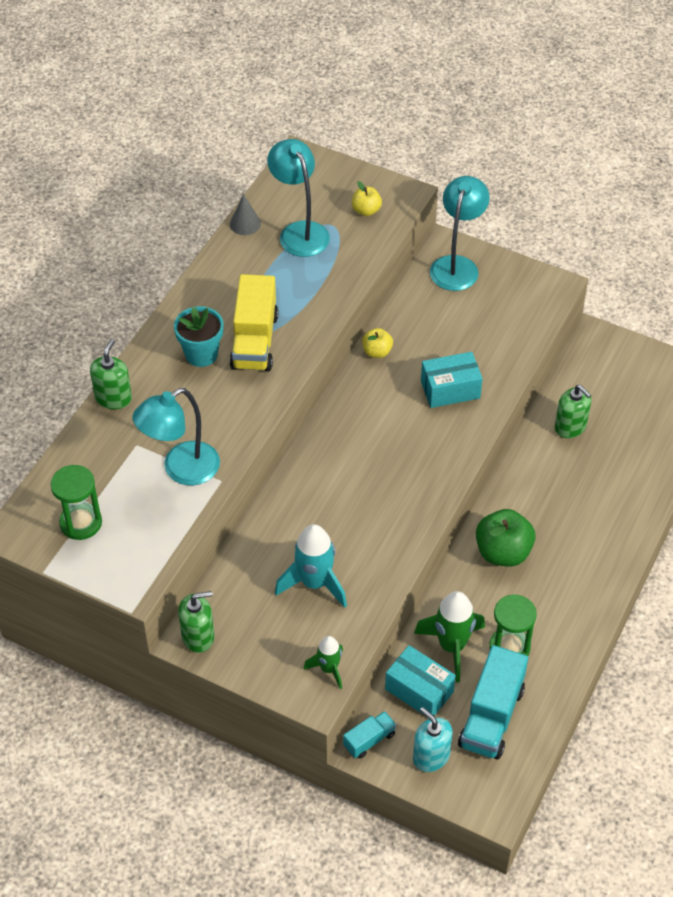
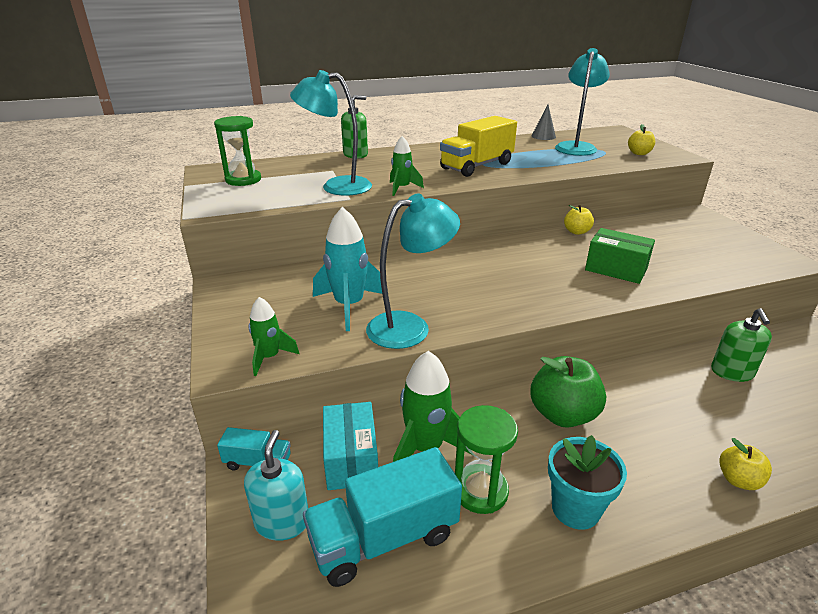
camera: 45 degrees right, 20 degrees down
(198, 636) = (230, 286): green soap dispenser -> none
(201, 354) = (434, 159): turquoise flower pot -> turquoise flower pot (575, 509)
(241, 431) = (402, 188): none -> green rocket
(450, 389) = (616, 269): turquoise box -> green box
(457, 265) = (698, 223): turquoise lamp -> turquoise lamp (410, 326)
(627, 526) = (738, 480): none -> yellow apple

